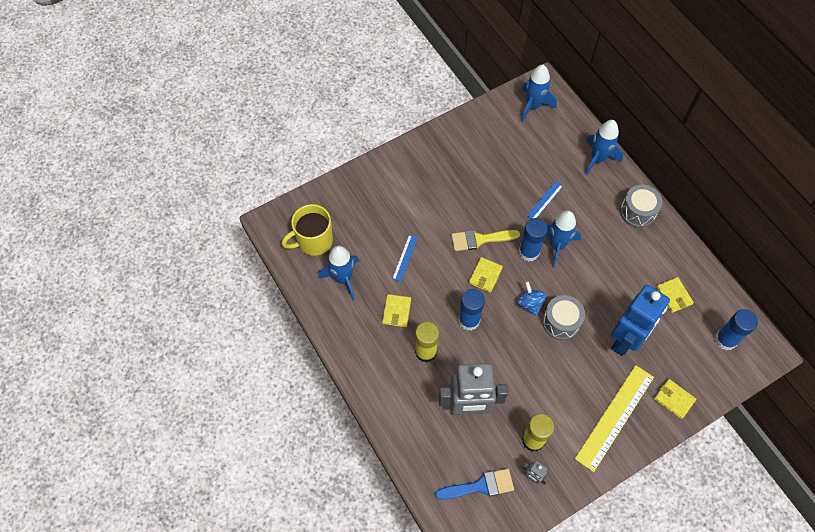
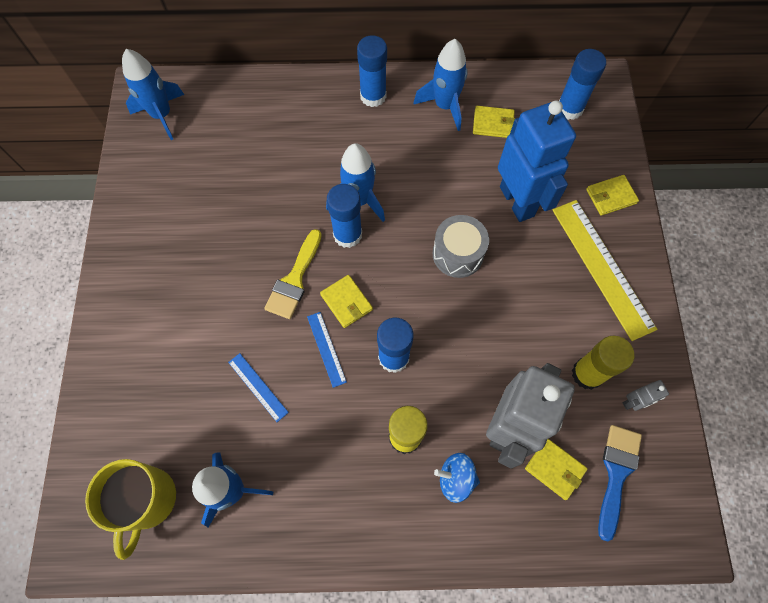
camera: 60 degrees left, 5 degrees up
(396, 311) = (326, 443): yellow wallet -> yellow wallet (555, 469)
(530, 303) = (414, 273): blue spinning top -> blue spinning top (455, 478)
(545, 200) = (294, 178): blue ruler -> blue ruler (326, 348)
(598, 158) = (281, 93): blue rocket -> blue rocket (445, 106)
(637, 212) = (373, 96): grey drum -> blue glue stick

